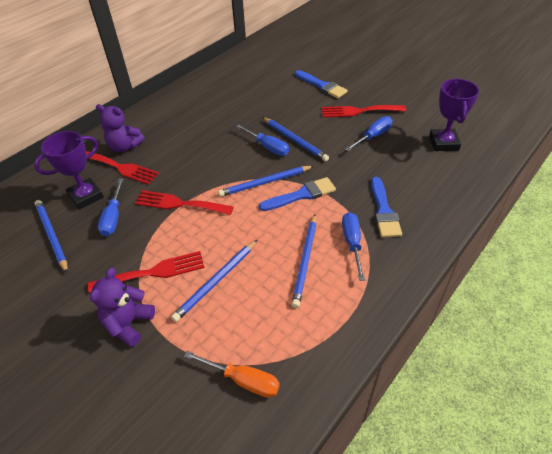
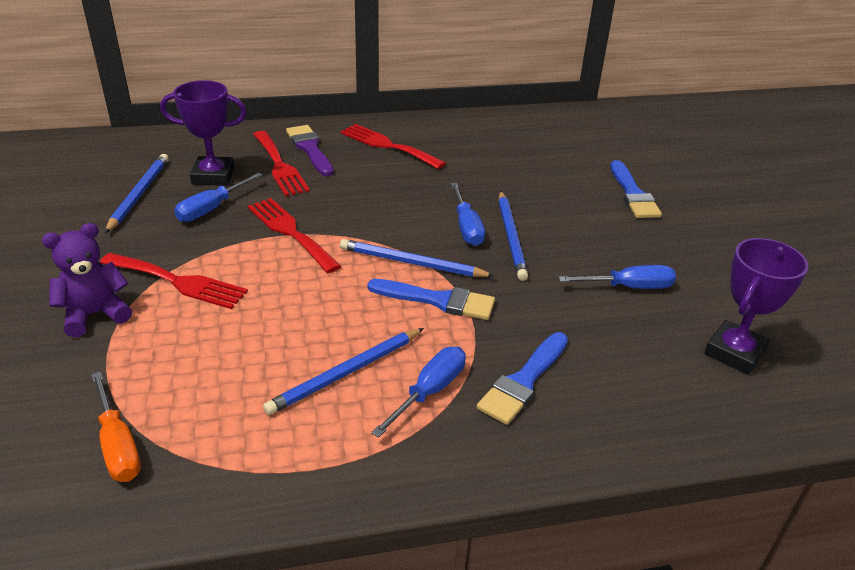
camera: 35 degrees right, 10 degrees down
(125, 147) = (310, 149): purple teddy bear -> purple brush
(216, 281) = (224, 330): blue pencil -> none
(359, 111) = (648, 247): red fork -> red fork (388, 145)

